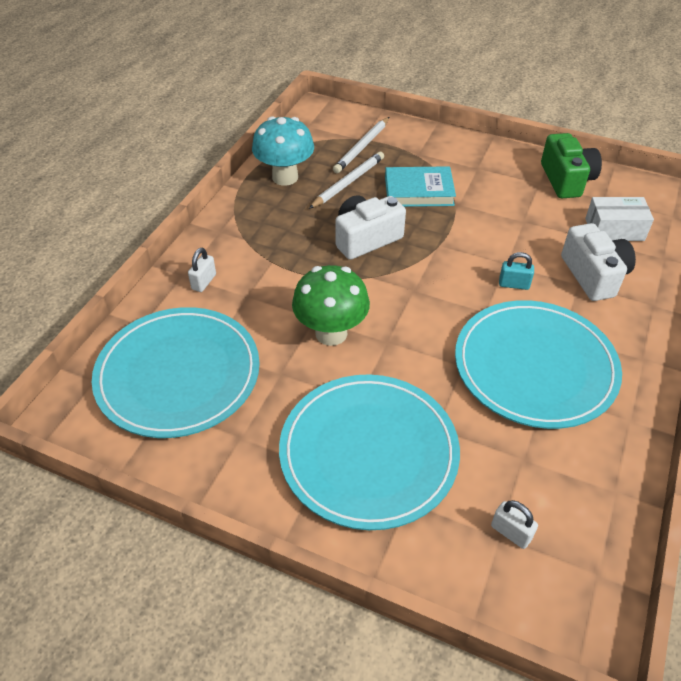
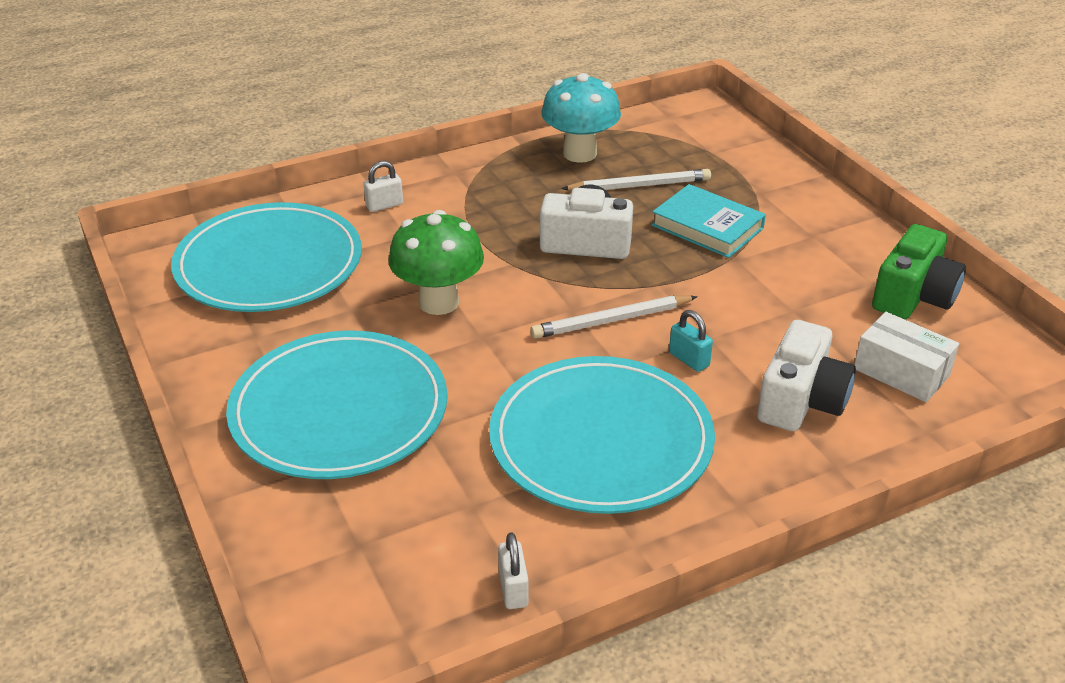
camera: 40 degrees right, 10 degrees down
(362, 147) = (701, 160): white pencil -> white pencil (611, 321)
(511, 532) = (373, 549): white padlock -> white padlock (513, 589)

